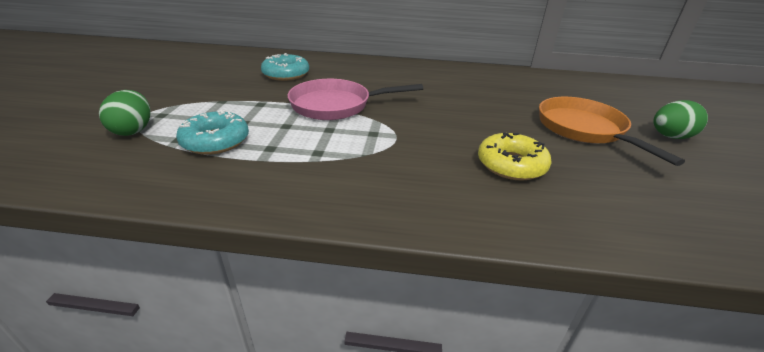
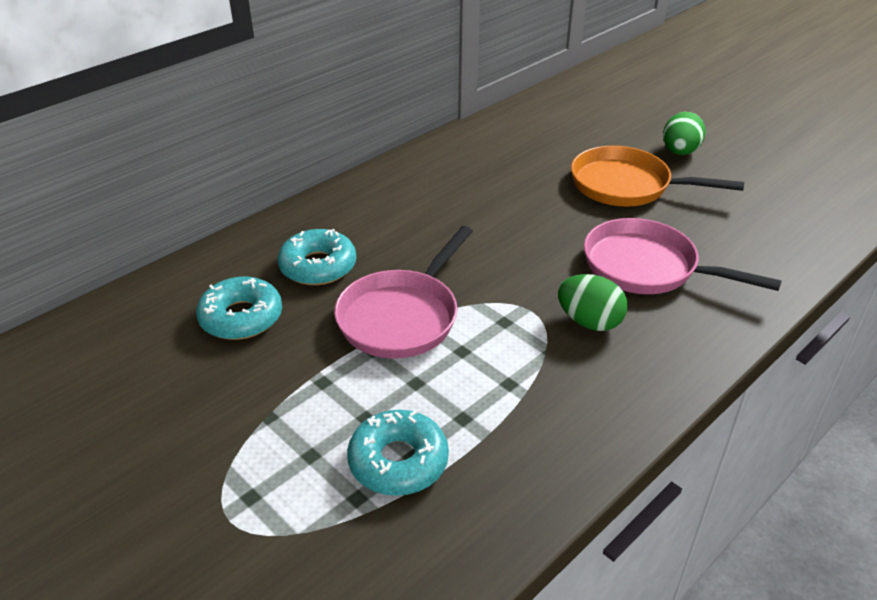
camera: 50 degrees left, 5 degrees up
(133, 130) = (278, 540): green egg -> green egg (589, 322)
(346, 76) = (318, 266): none -> turquoise donut
(511, 165) = (647, 267): yellow donut -> pink pan

